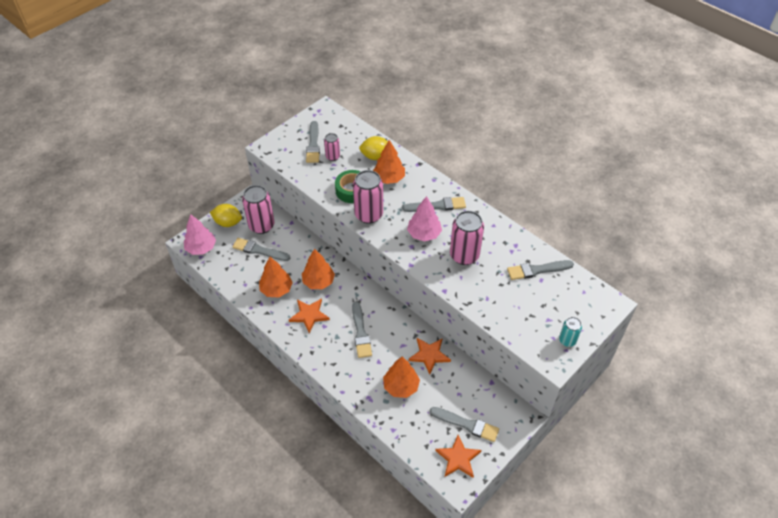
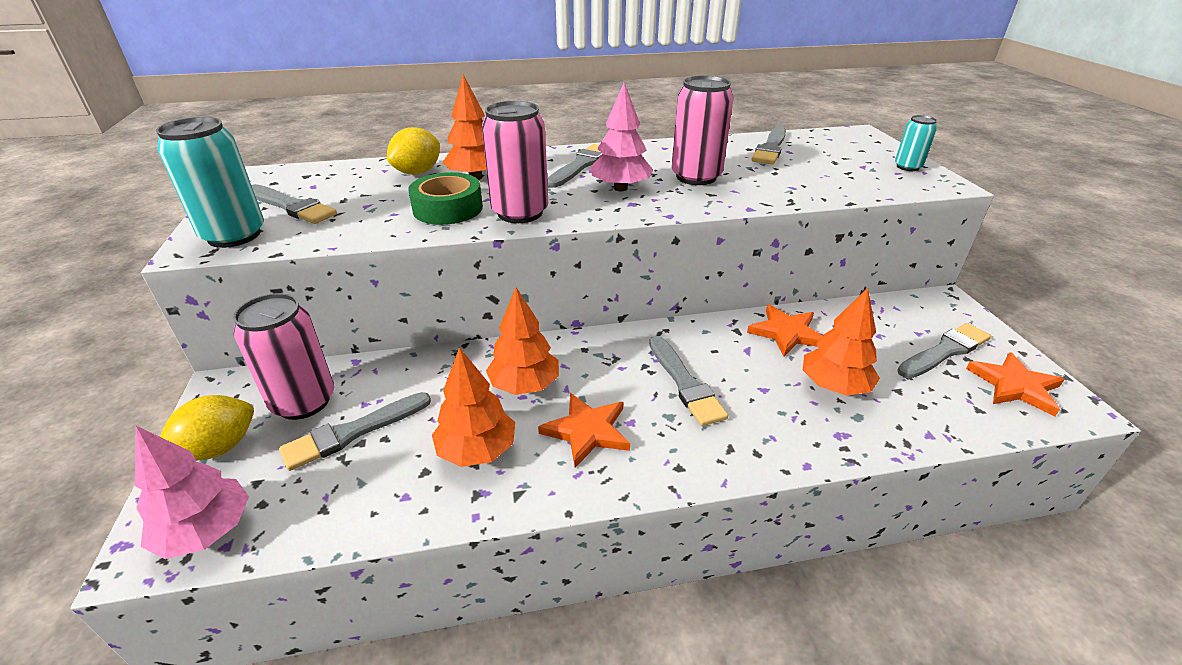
camera: 55 degrees left, 15 degrees down
(281, 148) = (234, 236): none -> turquoise can
(332, 157) = (350, 200): pink can -> none
(360, 333) = (685, 383): grey brush -> grey brush turned 45 degrees clockwise

